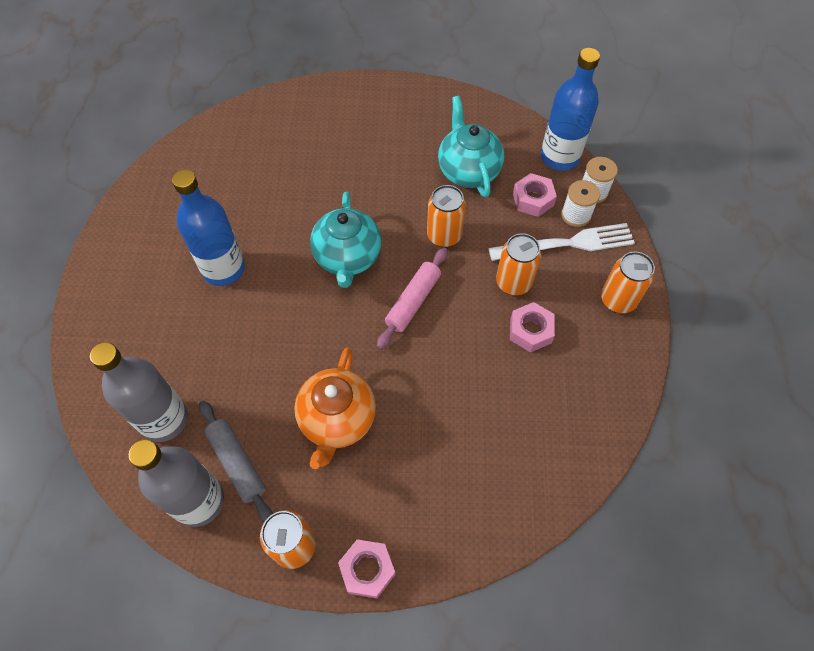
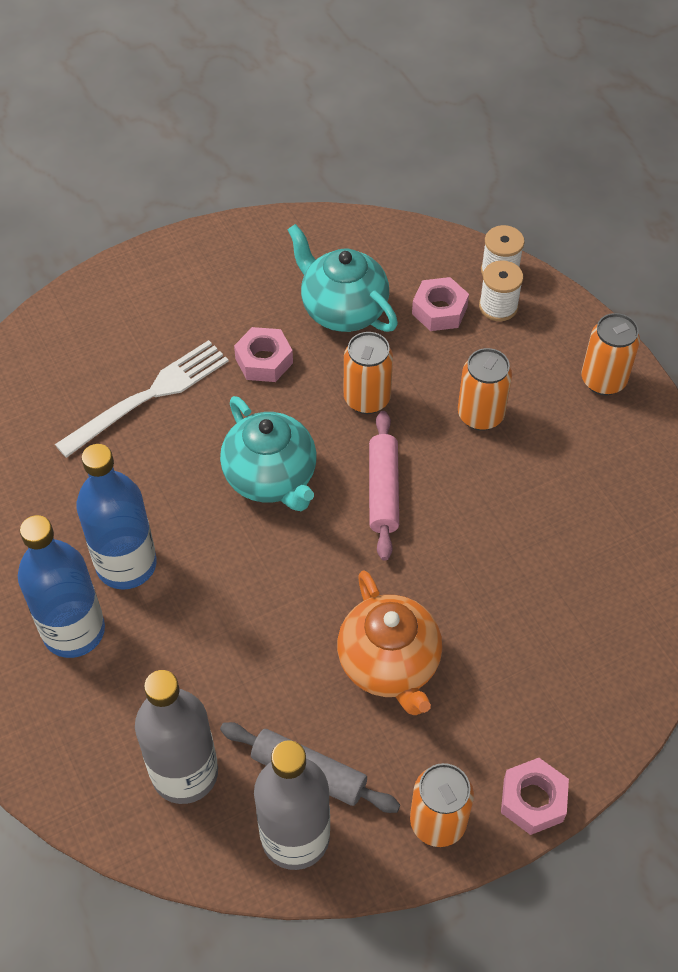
camera: 30 degrees left, 5 degrees down
(530, 331) = (534, 459): pink nut -> pink nut (264, 360)
(559, 157) = (437, 248): blue bottle -> blue bottle (74, 631)
(567, 244) = (510, 344): white fork -> white fork (149, 396)

